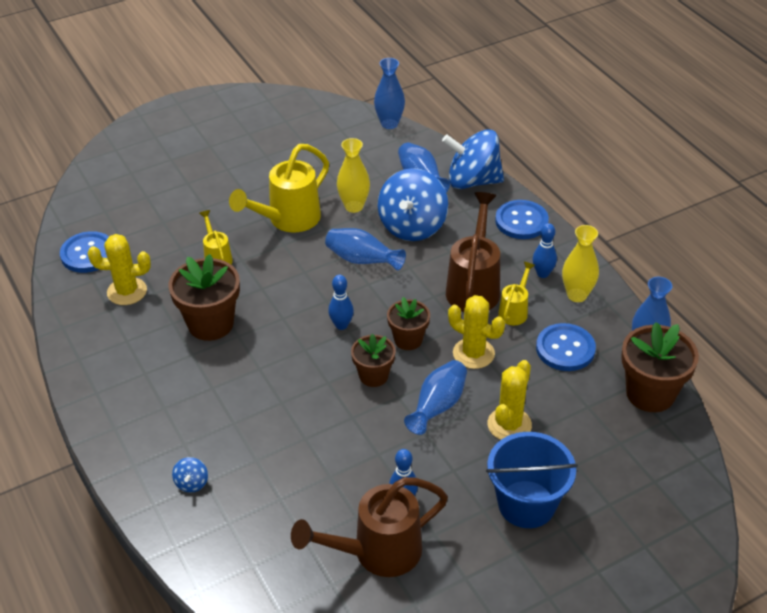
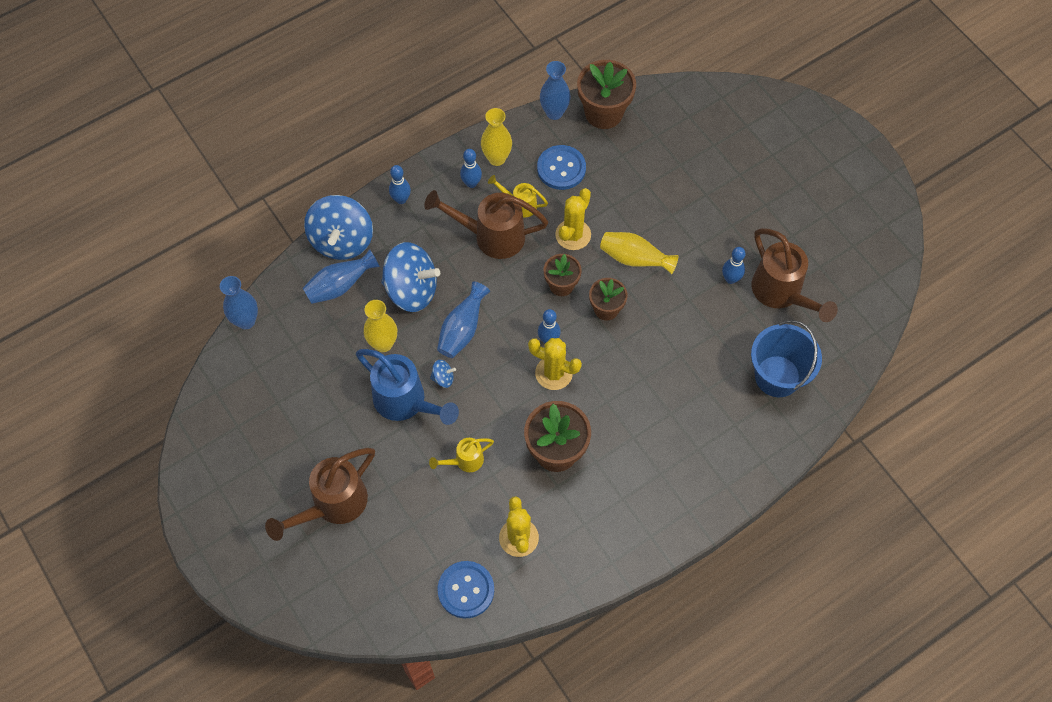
camera: 95 degrees left, 20 degrees up
(192, 483) = (738, 435): blue spinning top -> blue spinning top (443, 378)
(196, 174) = (333, 505): none -> brown watering can
(288, 220) = (405, 402): yellow watering can -> blue watering can
(438, 406) = (634, 259): blue vase -> yellow vase
(509, 425) = (647, 208): yellow cactus -> yellow cactus (554, 373)
(521, 221) = (401, 199): blue button -> blue bowling pin
(526, 504) = (722, 197): blue bucket -> blue bucket (777, 376)

